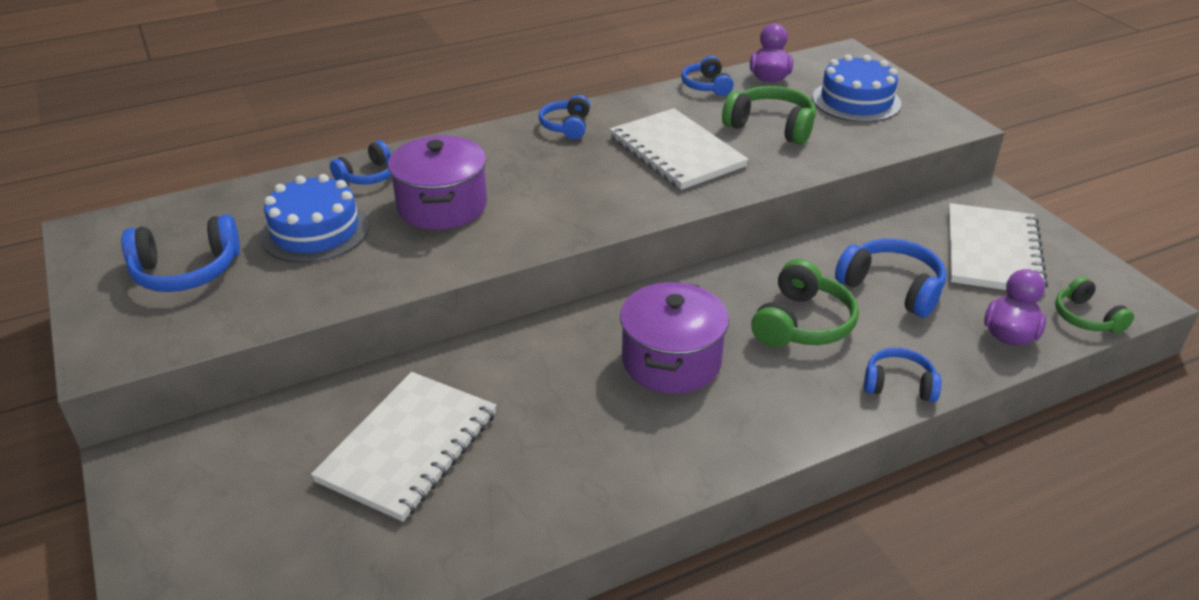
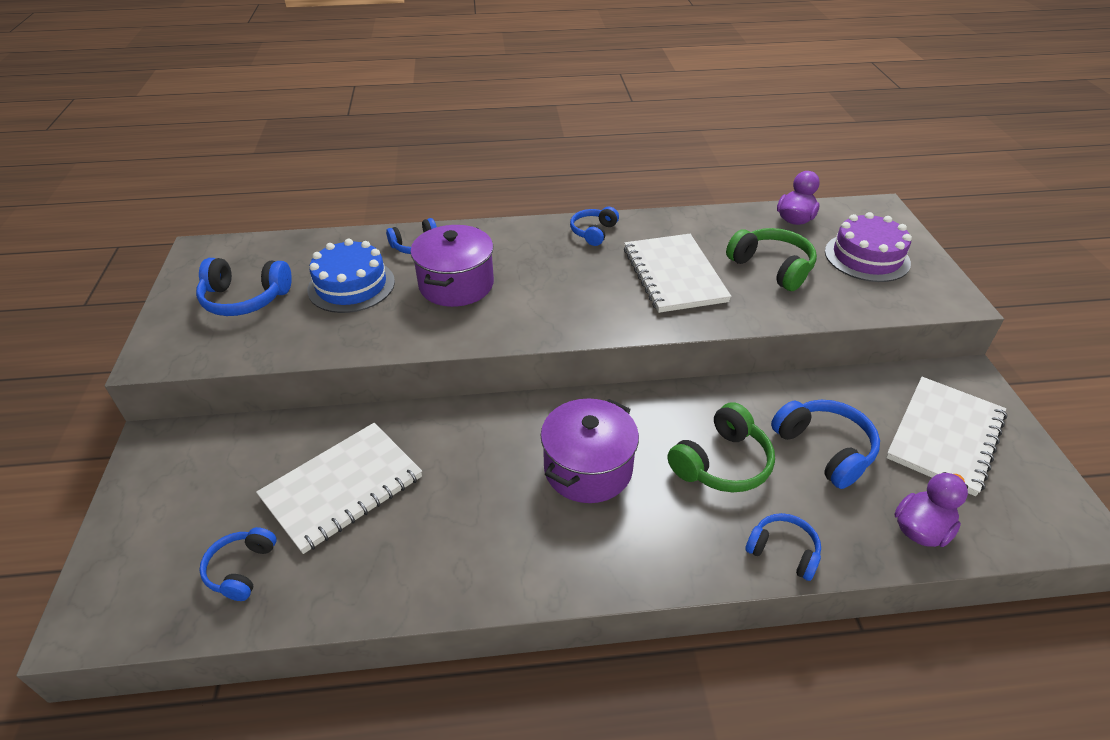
camera: 20 degrees right, 5 degrees up
(706, 86) = (733, 217): blue headphones -> blue headphones (241, 569)
(856, 101) = (867, 257): blue cake -> purple cake
(1086, 317) = (1013, 533): green headphones -> none

